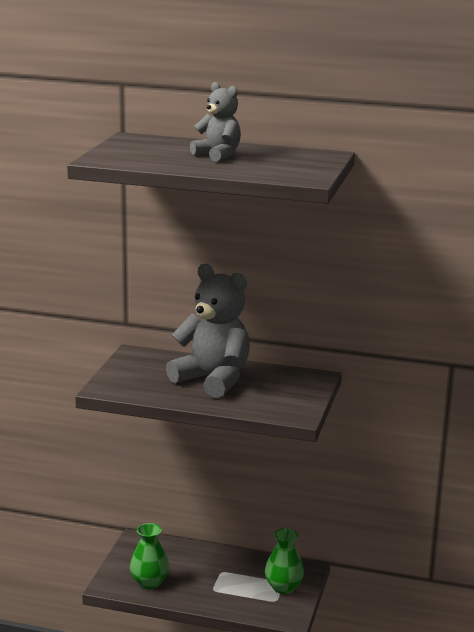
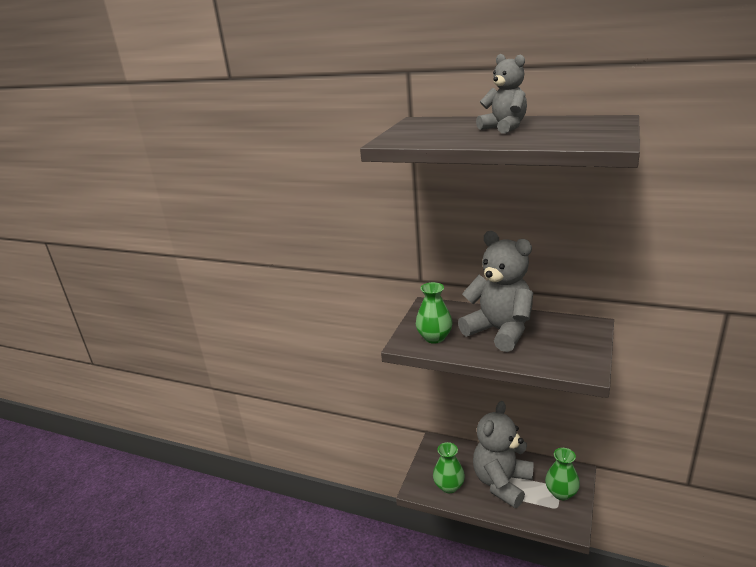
camera: 10 degrees right, 5 degrees up
(138, 384) = (434, 337): none -> green vase
(215, 578) = (502, 483): none -> grey teddy bear

